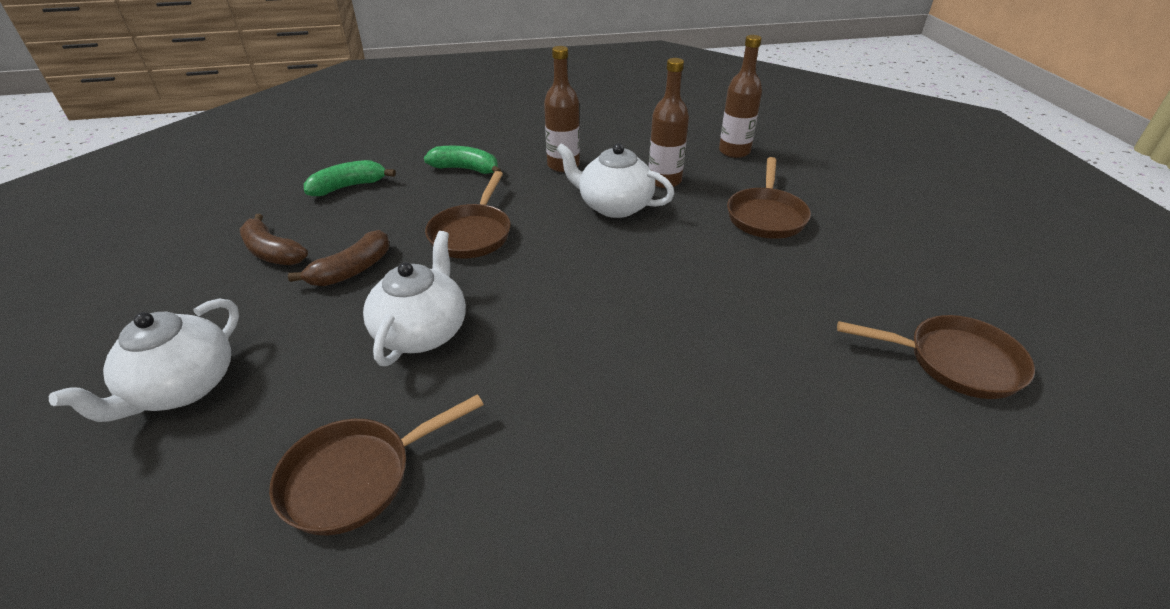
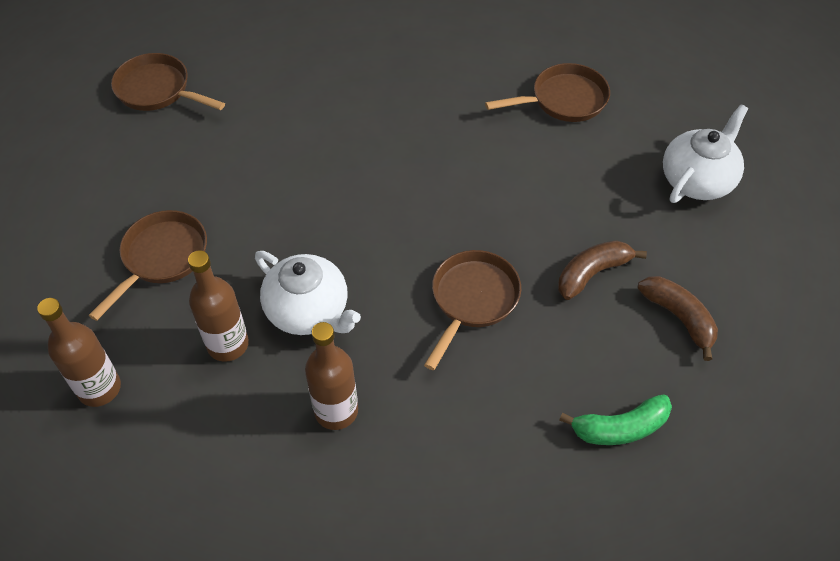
camera: 165 degrees left, 15 degrees up
(422, 331) = (525, 191): white teapot -> none
(465, 169) = (466, 434): green banana -> none

